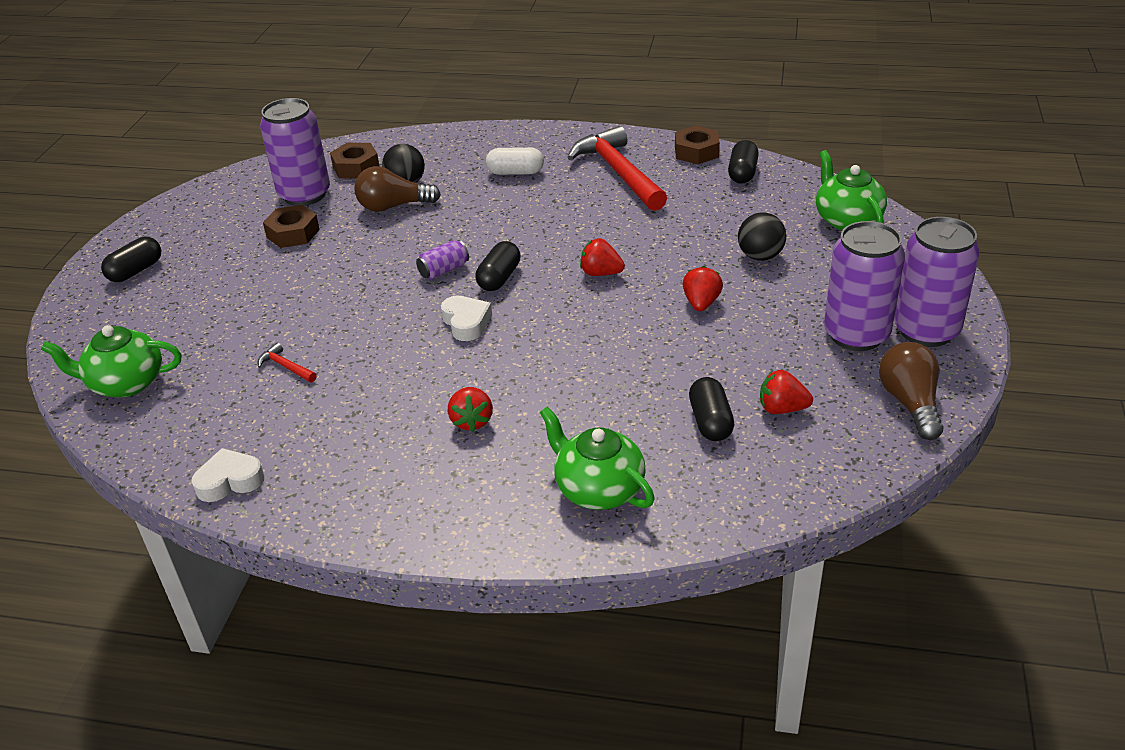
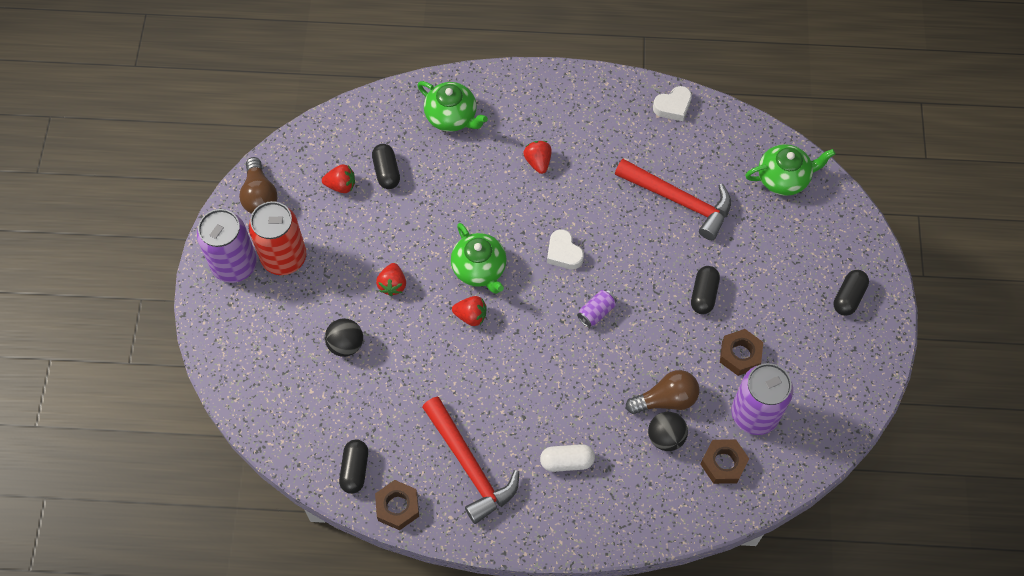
camera: 170 degrees right, 25 degrees up
(286, 367) = (679, 201): red hammer -> red hammer, size x2.48
(499, 278) = (550, 305): black capsule -> black capsule (703, 294)
(847, 220) = (270, 399): green teapot -> green teapot (480, 269)
(856, 335) = (284, 257): purple can -> red can

